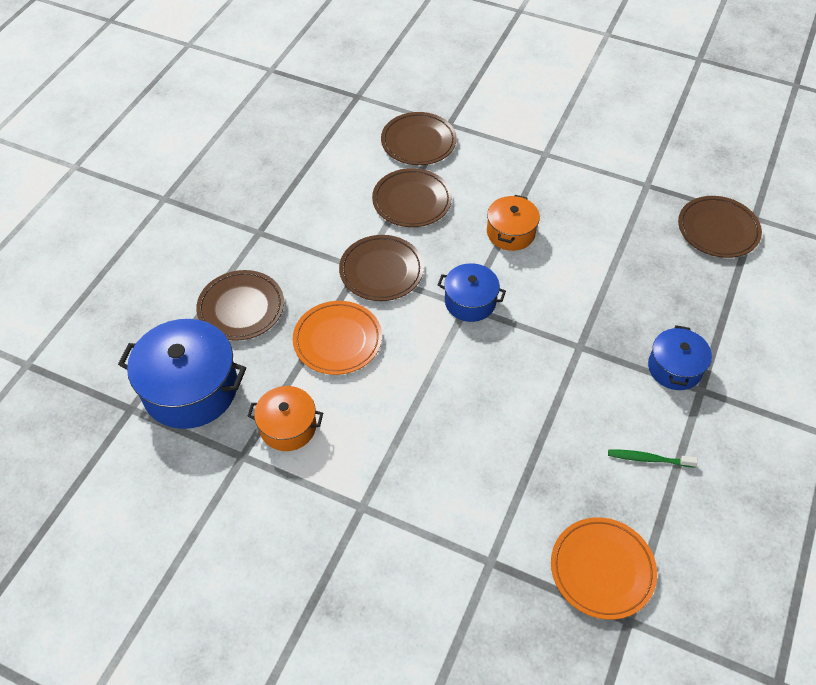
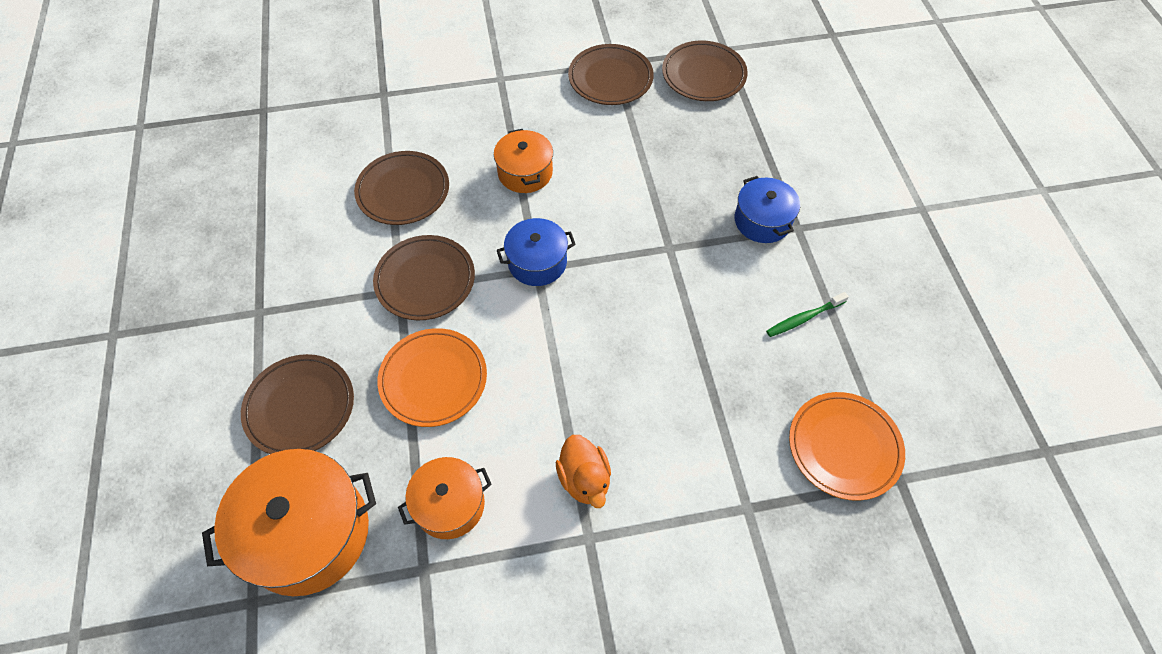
camera: 35 degrees left, 5 degrees up
(190, 389) = (307, 533): blue pot -> orange pot
(389, 467) = (584, 479): none -> orange duck
(418, 142) = (365, 127): brown plate -> brown plate (610, 78)

